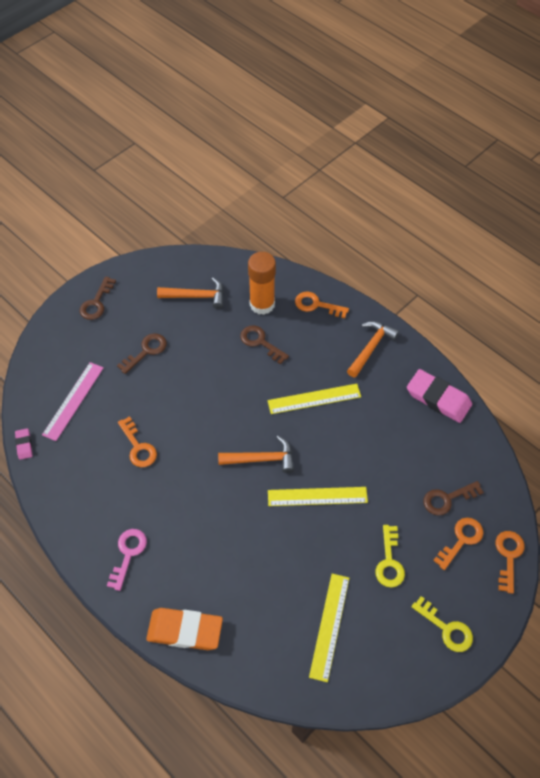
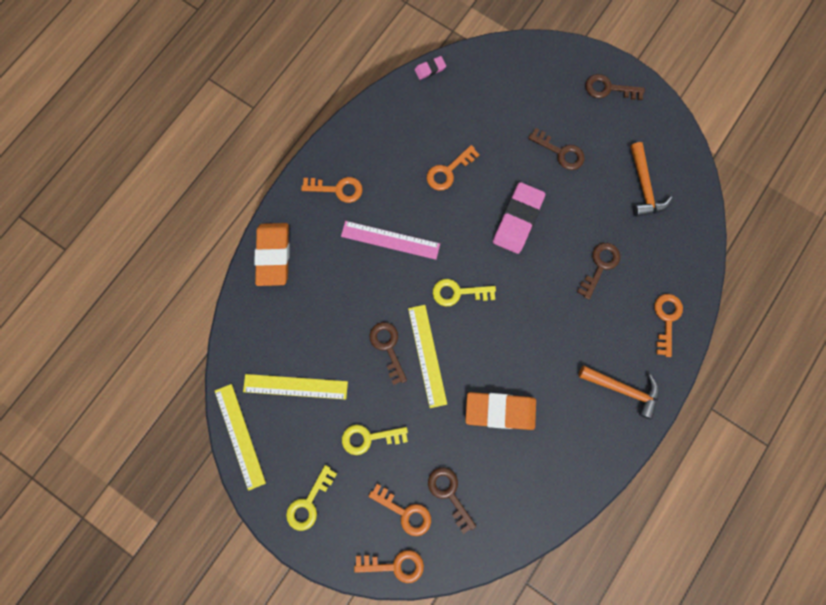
camera: 80 degrees right, 20 degrees up
(73, 400) = (487, 98): pink ruler -> pink ruler (390, 240)
(128, 554) = (337, 189): pink key -> orange key
(261, 459) = (458, 292): orange hammer -> yellow key
(262, 304) = (651, 259): orange glue stick -> none
(304, 530) = (388, 347): none -> brown key
(314, 399) = (541, 335): yellow ruler -> yellow ruler (239, 436)
(377, 444) = (500, 411): none -> orange eraser
(438, 398) = (572, 474): pink eraser -> pink eraser (517, 220)

